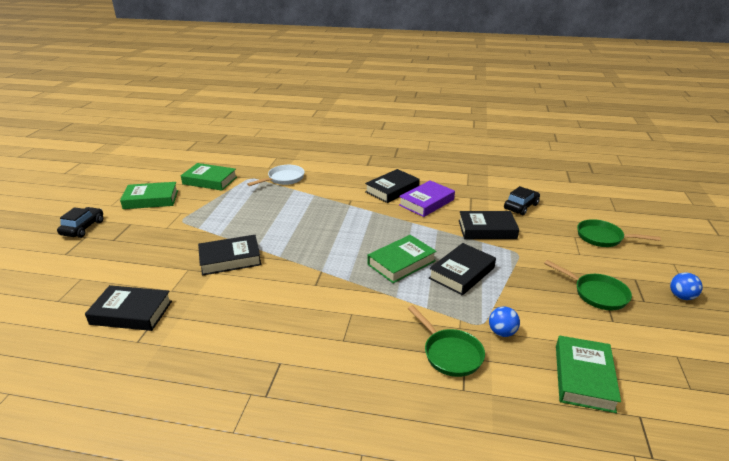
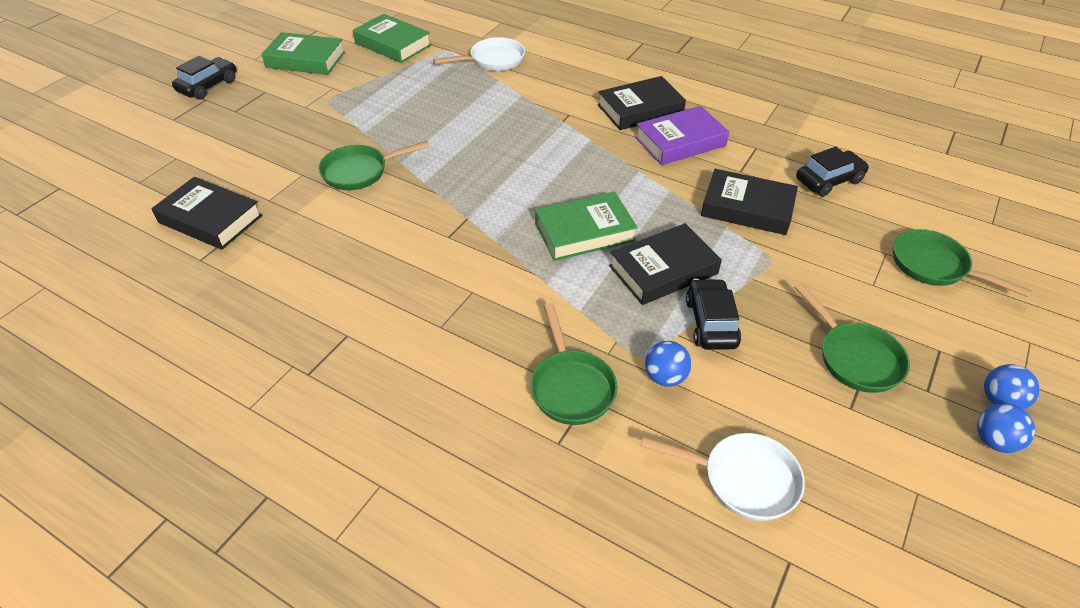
camera: 20 degrees right, 15 degrees up
(230, 259) = (360, 171): black book -> green pan
(508, 295) = (711, 323): none -> black car
(583, 377) = (742, 479): green book -> white pan
(693, 317) = (994, 441): none -> blue ball

